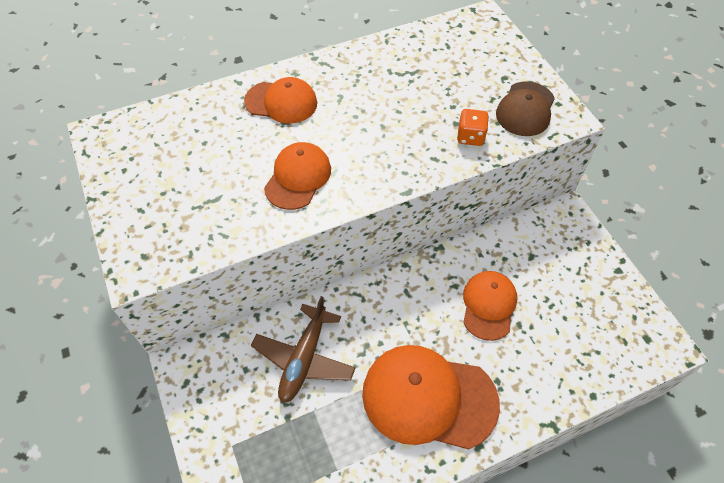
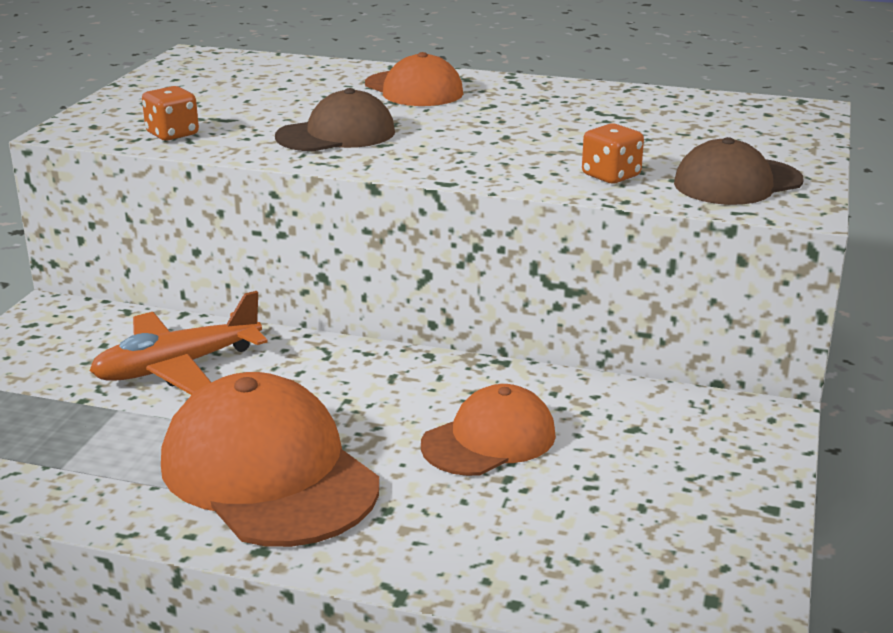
camera: 40 degrees right, 30 degrees down
(206, 235) = (172, 134): none -> orange dice
(298, 177) = (336, 134): orange cap -> brown cap
(304, 358) = (177, 367): brown plane -> orange plane

